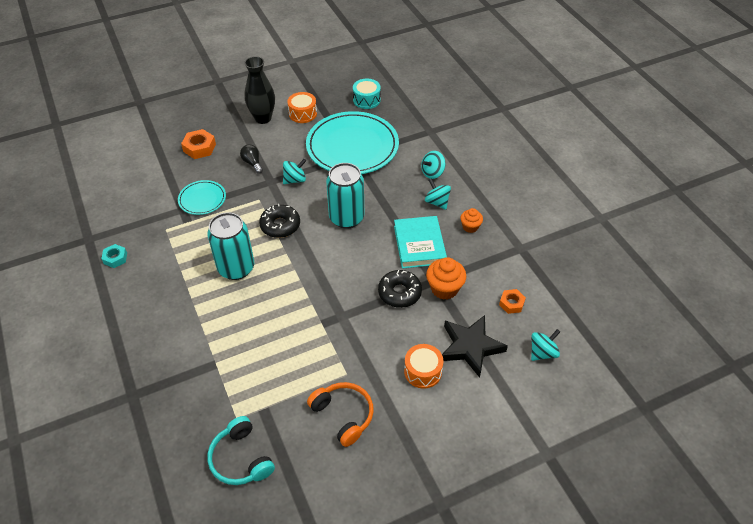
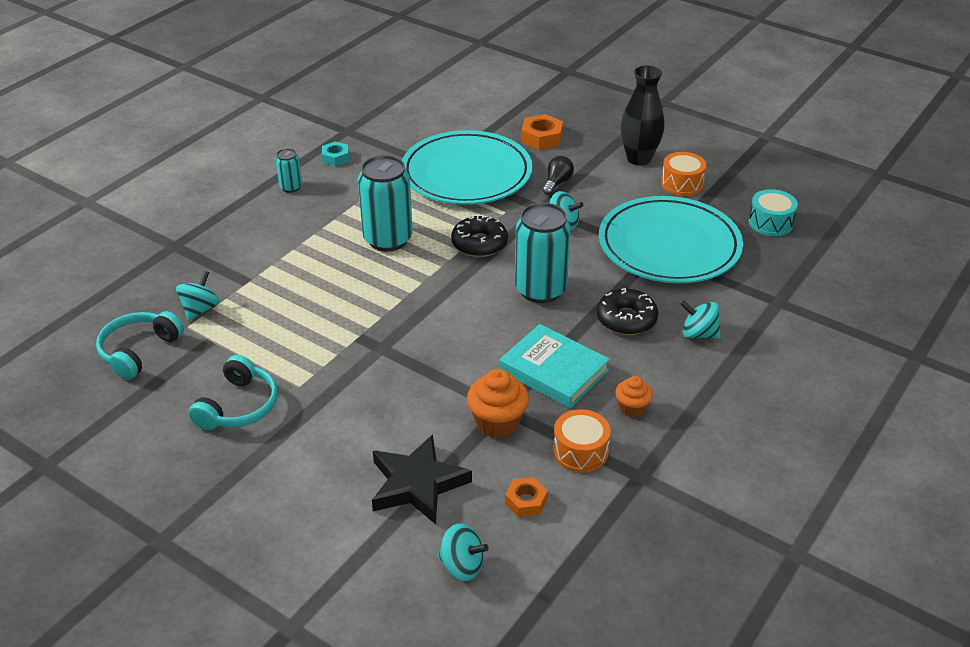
camera: 60 degrees right, 10 degrees down
(126, 298) = (290, 187): none -> turquoise can
(202, 199) = (466, 173): turquoise plate -> turquoise plate, size x2.08
(343, 415) = (238, 406): orange headphones -> turquoise headphones
(399, 293) = (456, 383): black donut -> black donut (626, 319)
(419, 245) = (554, 371): turquoise book -> turquoise book turned 75 degrees clockwise
(423, 371) = (346, 452): orange drum -> orange drum (580, 451)
(437, 202) = (647, 358): turquoise spinning top -> turquoise spinning top (200, 309)

